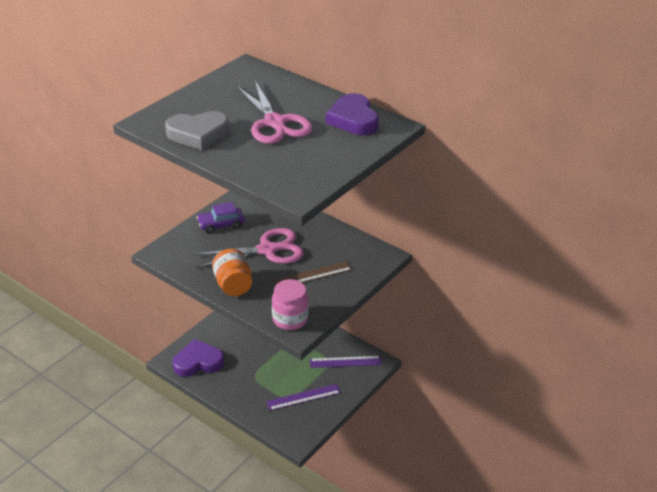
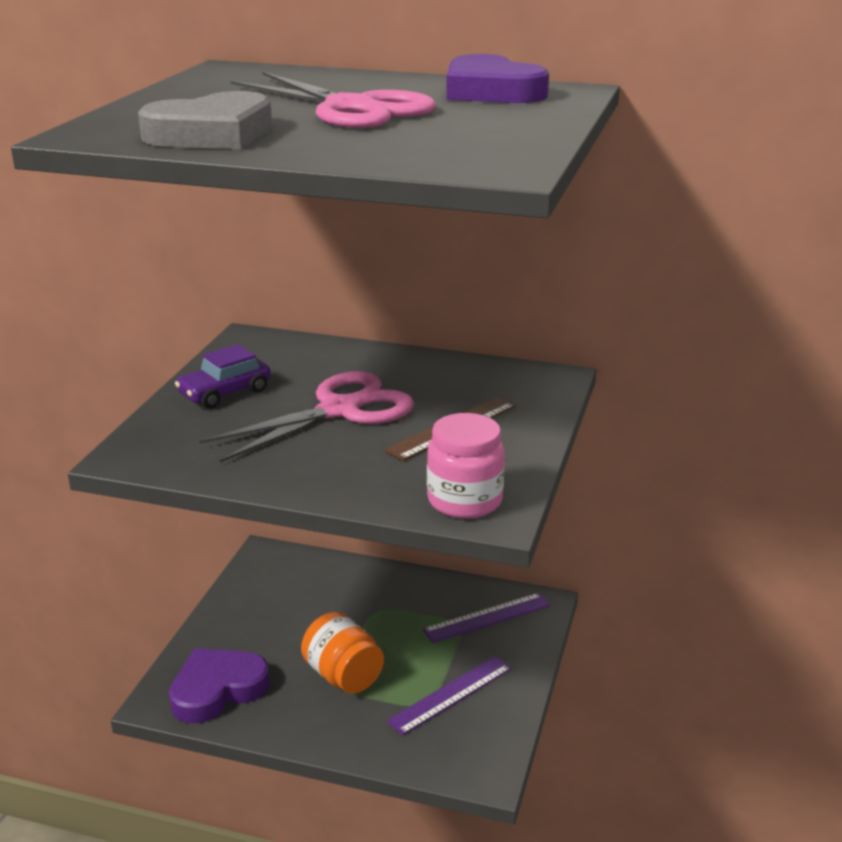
camera: 20 degrees left, 10 degrees down
(233, 285) = (313, 474): orange jar -> orange jar (343, 676)

